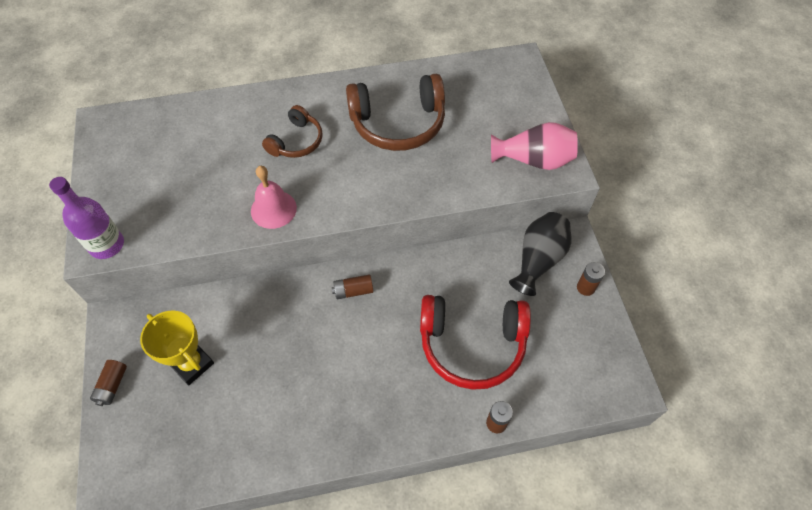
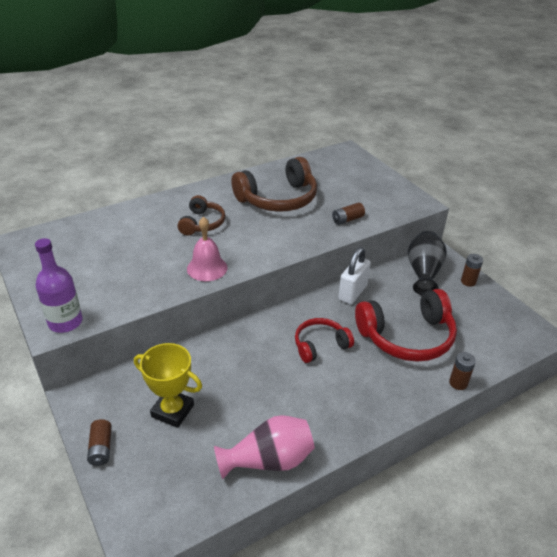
camera: 20 degrees left, 20 degrees down
(353, 291) = (290, 324): brown battery -> brown battery (347, 219)
(372, 328) = (320, 345): none -> red headphones
(441, 266) = (352, 292): none -> white padlock
(534, 160) = (393, 201): pink vase -> pink vase (269, 460)

